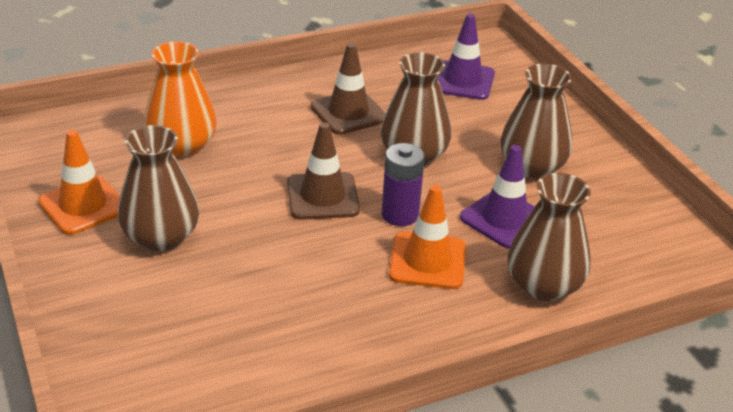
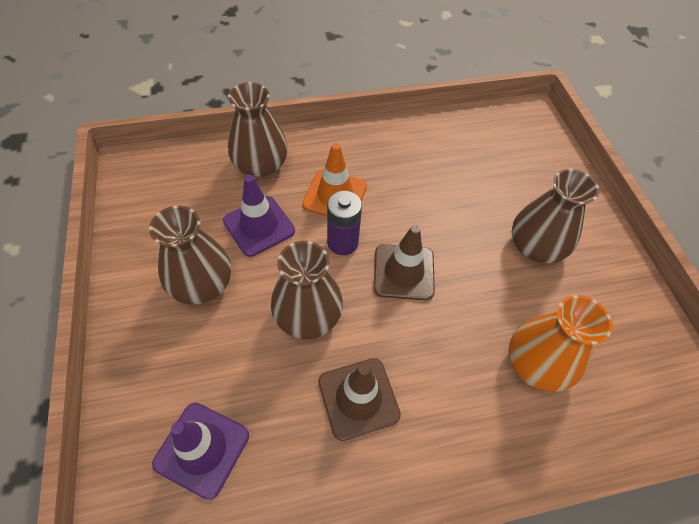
camera: 170 degrees left, 20 degrees up
(83, 205) = (607, 290): orange traffic cone -> none

